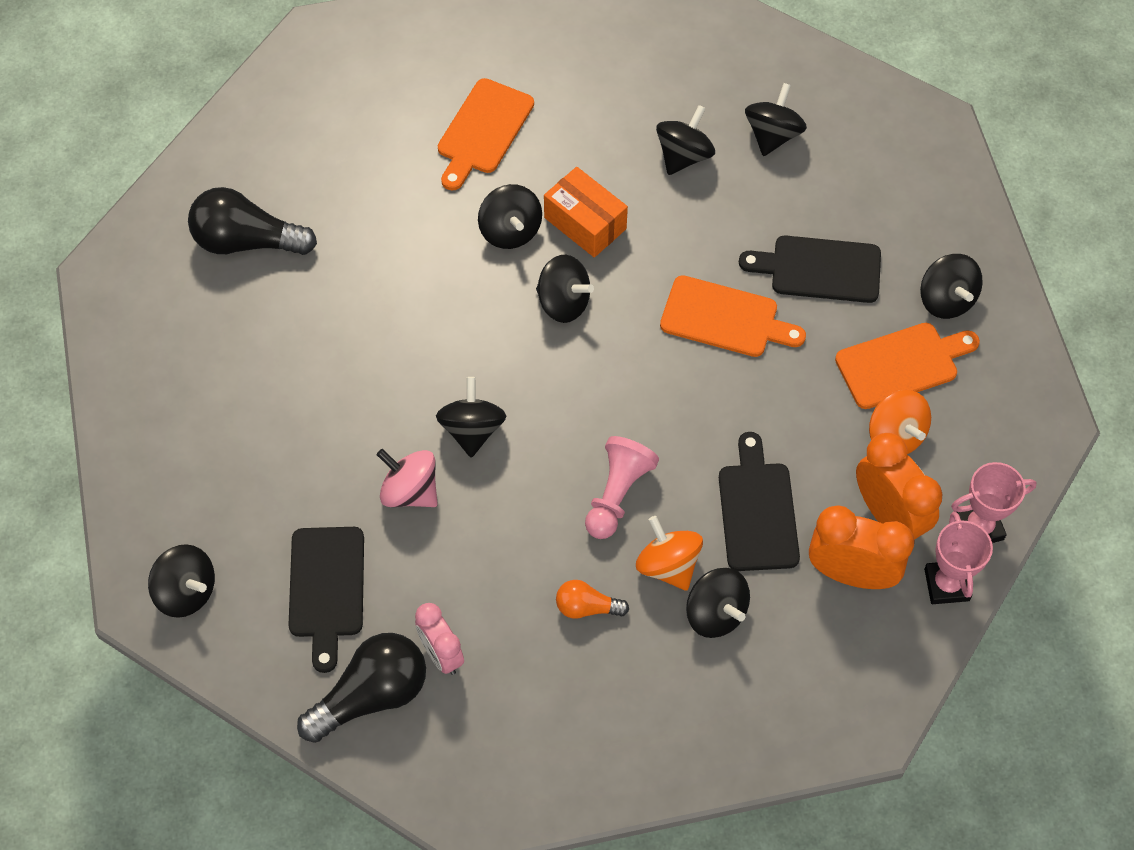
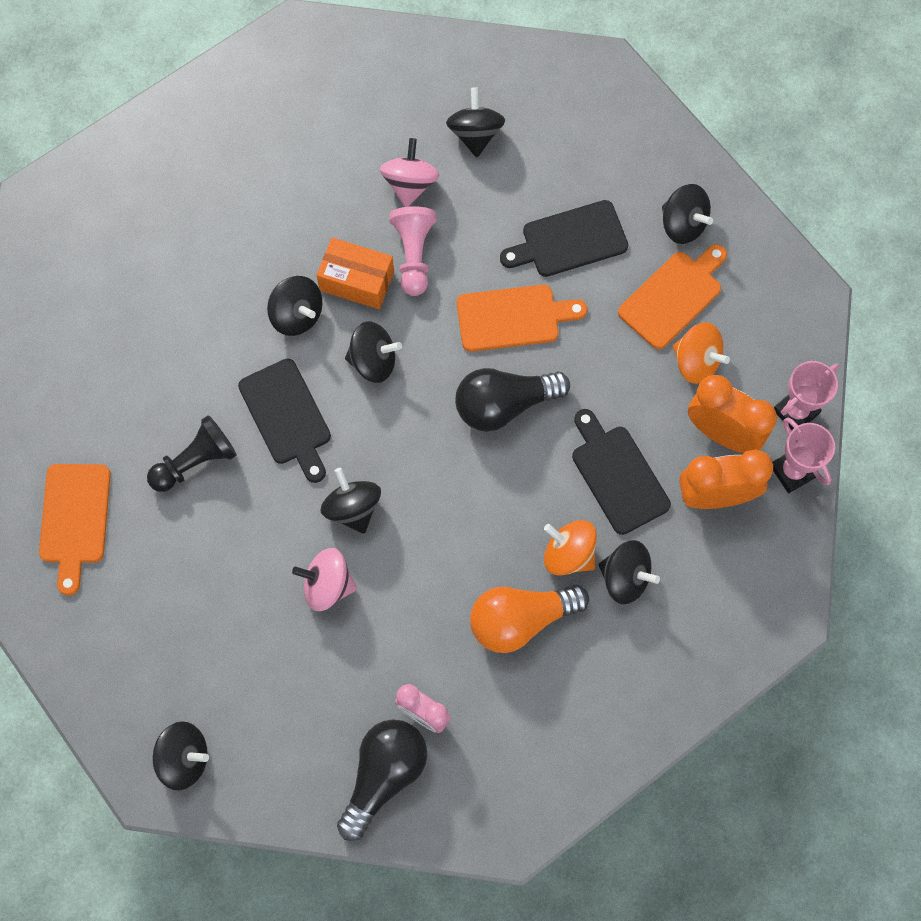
camera: 25 degrees left, 10 degrees up
(247, 241) = (73, 422): black light bulb -> black light bulb (504, 405)
(327, 588) = (301, 701): black cutting board -> black cutting board (287, 416)
(342, 324) = (195, 461): none -> black pawn
(483, 131) = (228, 232): orange cutting board -> orange cutting board (75, 519)
(587, 607) = (521, 620): orange light bulb -> orange light bulb, size x1.90
(617, 494) = (499, 511): pink pawn -> pink pawn (414, 255)
(683, 156) = (410, 184): black spinning top -> pink spinning top

